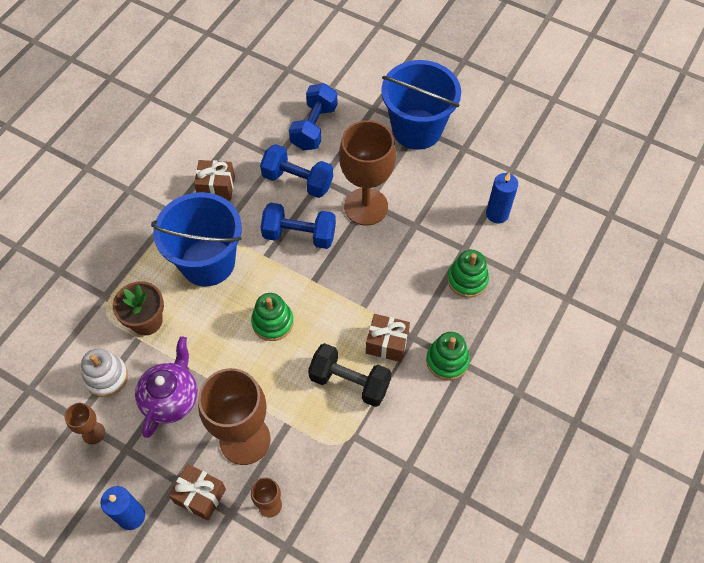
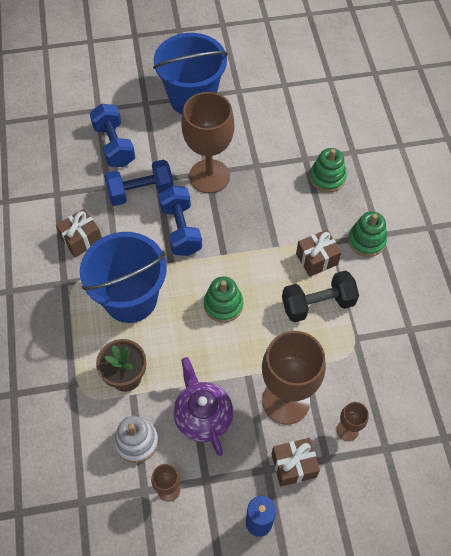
camera: 40 degrees left, 0 degrees up
(299, 235) = (181, 229): blue dumbbell -> blue dumbbell turned 75 degrees counterclockwise
(497, 214) = (304, 120): blue candle -> none

